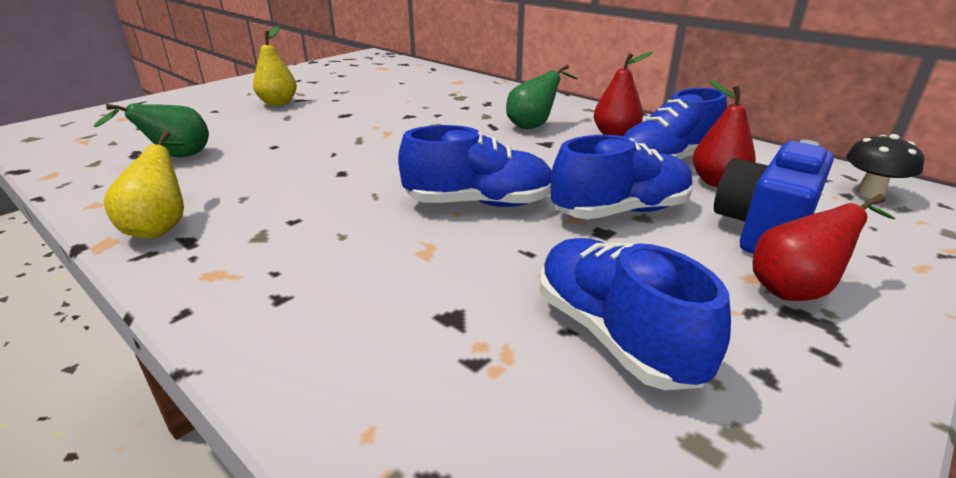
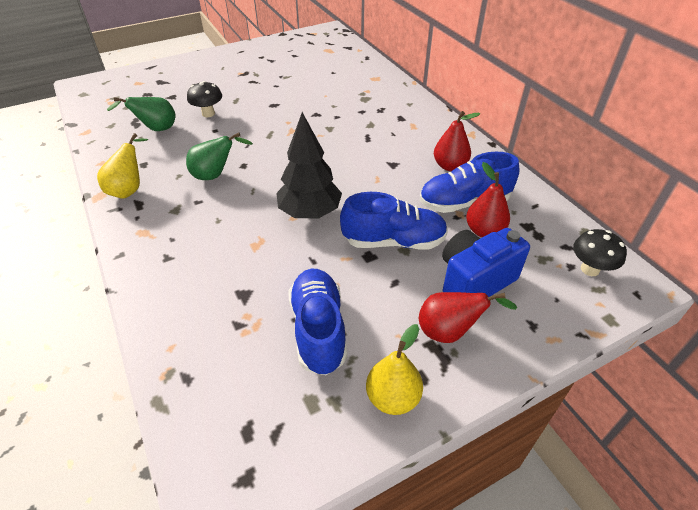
camera: 20 degrees right, 15 degrees up
(254, 133) = (208, 113): none -> black mushroom
(278, 103) = (236, 83): yellow pear -> yellow pear (392, 398)
(479, 203) = (310, 212): blue shoe -> black tree
(533, 125) = (397, 143): green pear -> green pear (215, 175)

